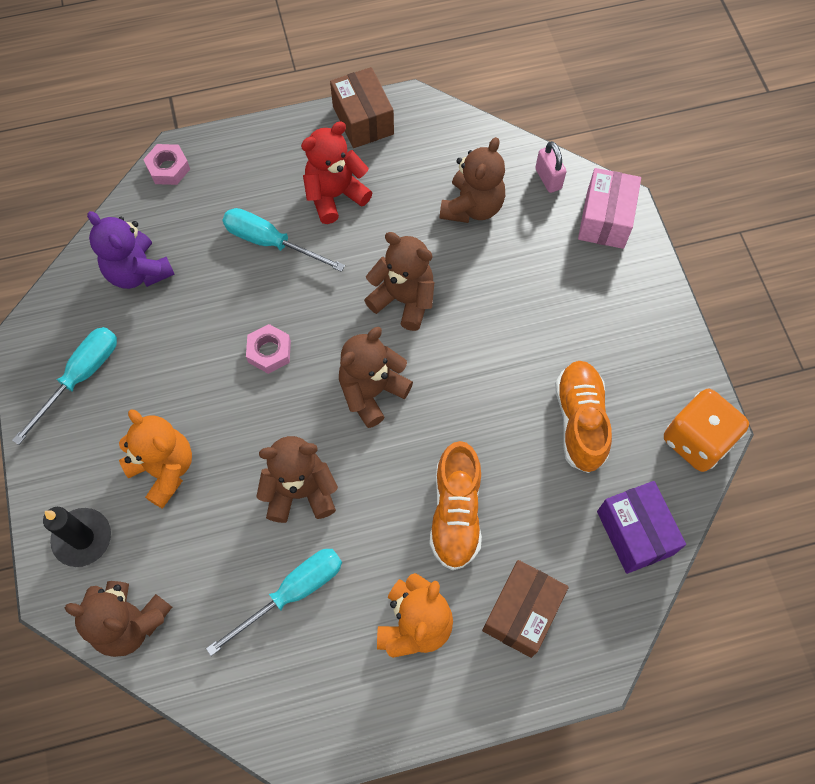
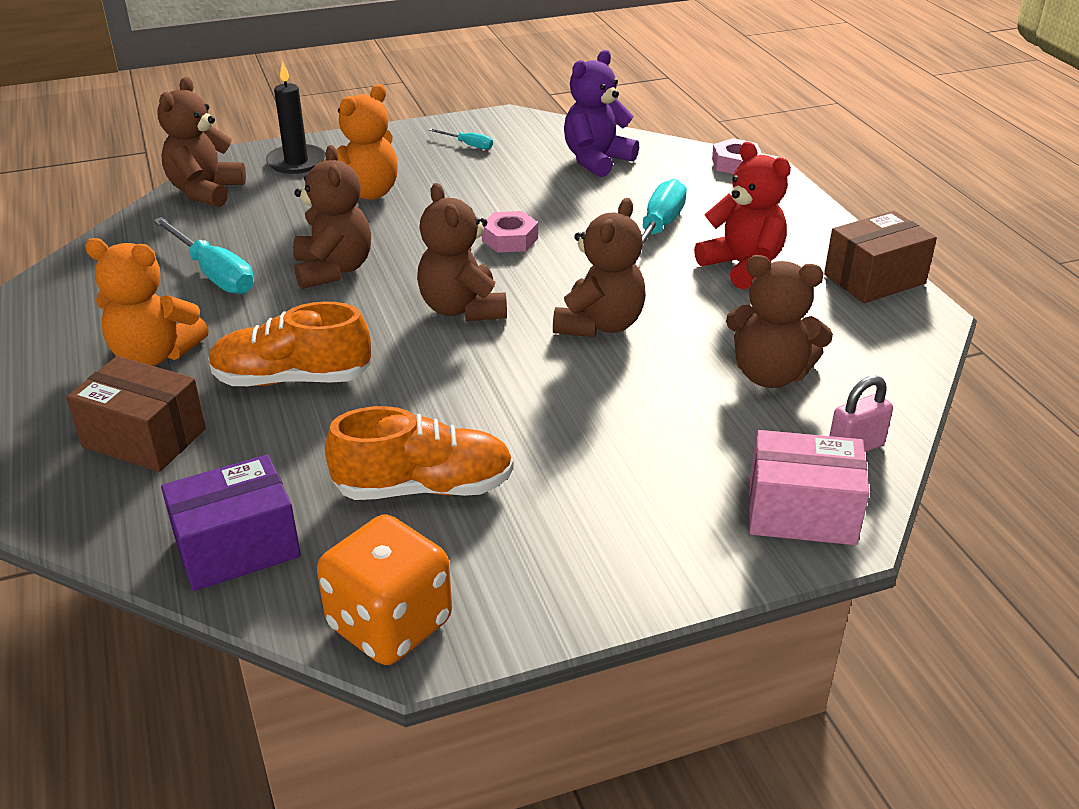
camera: 85 degrees right, 30 degrees down
(81, 377) = (468, 145): turquoise screwdriver -> turquoise screwdriver, size x0.50
(372, 392) = (462, 309): brown teddy bear -> brown teddy bear turned 150 degrees counterclockwise

